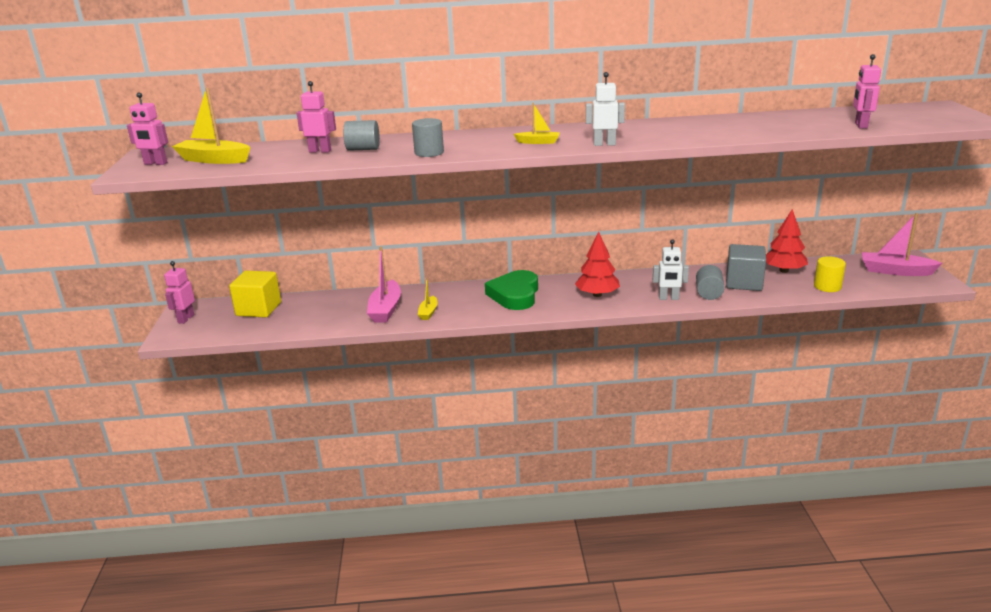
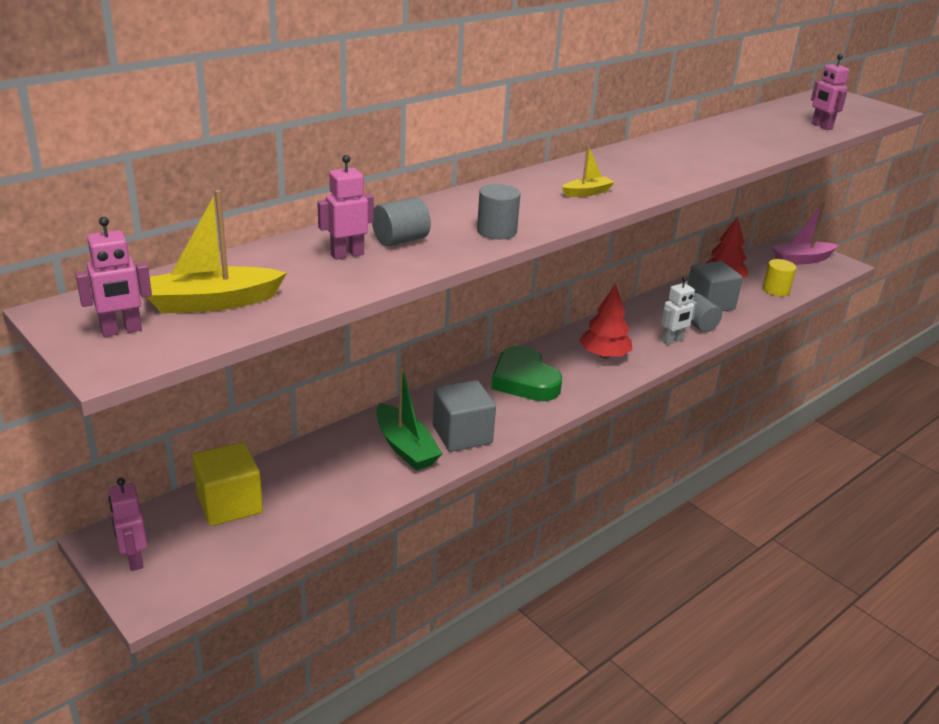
camera: 40 degrees left, 5 degrees up
(385, 309) = (405, 447): pink boat -> green boat
(428, 312) = (462, 435): yellow boat -> grey cube
(604, 144) = (658, 185): white robot -> none

